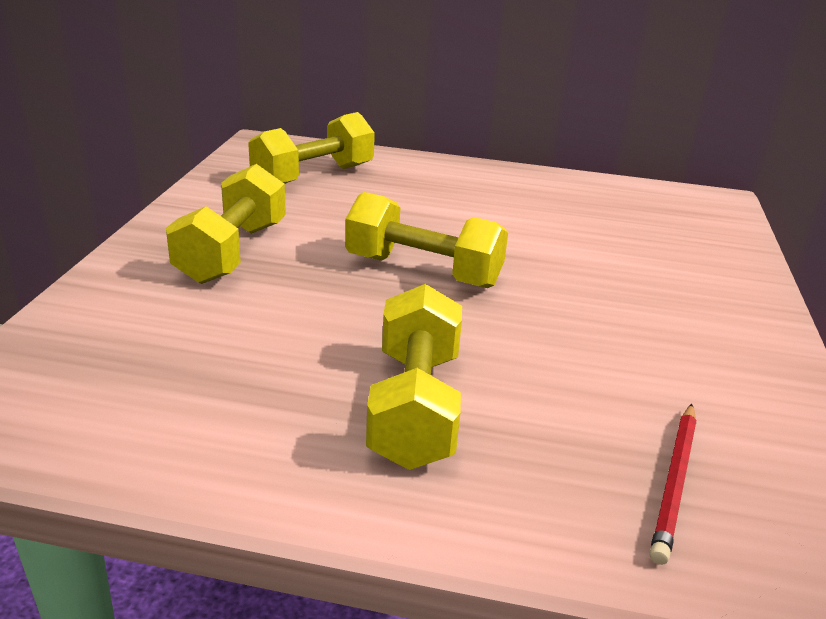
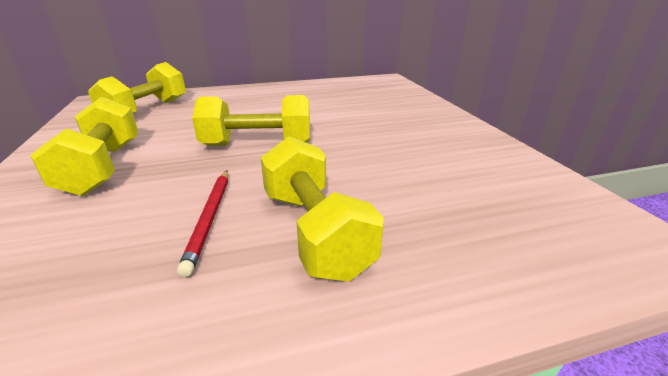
camera: 25 degrees left, 0 degrees up
(674, 482) = (509, 219): red pencil -> red pencil (210, 218)

